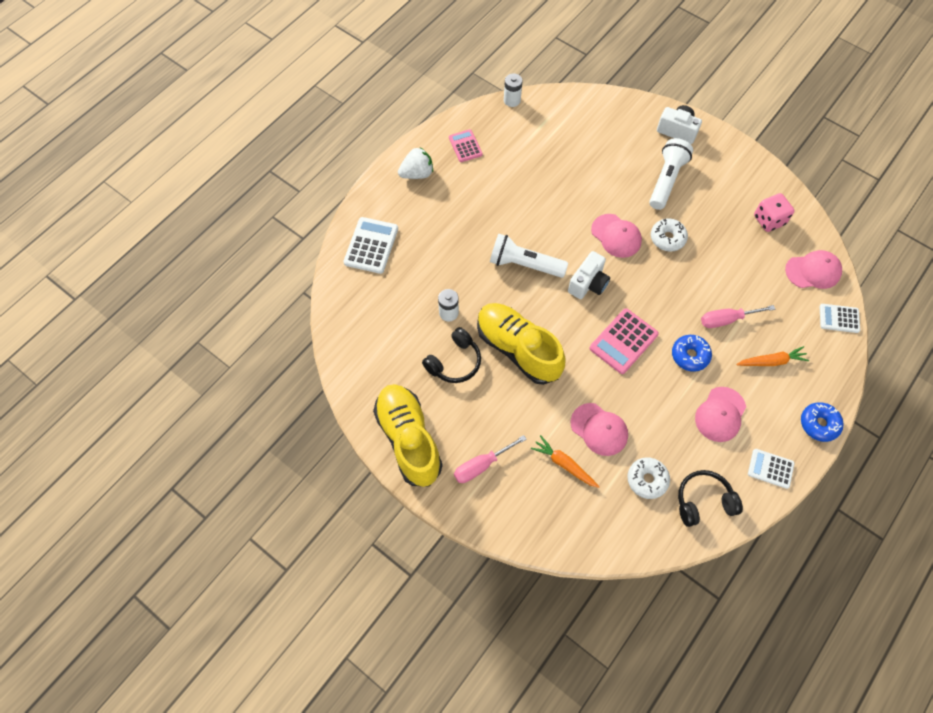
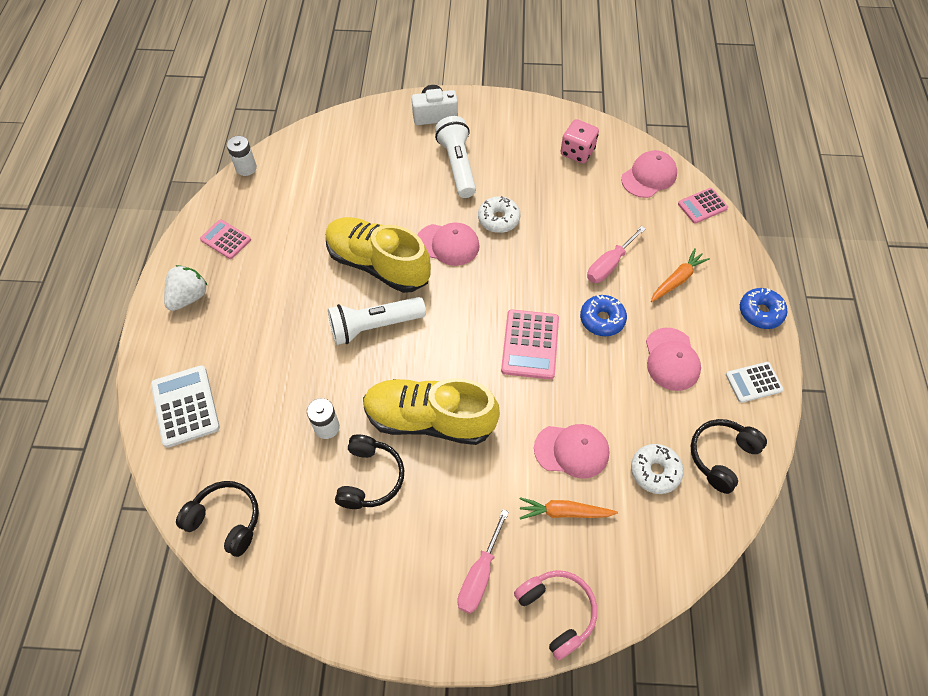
camera: 35 degrees left, 5 degrees down
(351, 332) = (226, 520): none -> black headphones
(409, 439) = (378, 602): yellow shoe -> yellow shoe (378, 265)
(514, 520) = (556, 612): none -> pink headphones
(588, 283) = (454, 307): white camera -> none
(839, 318) = (702, 206): white calculator -> pink calculator

